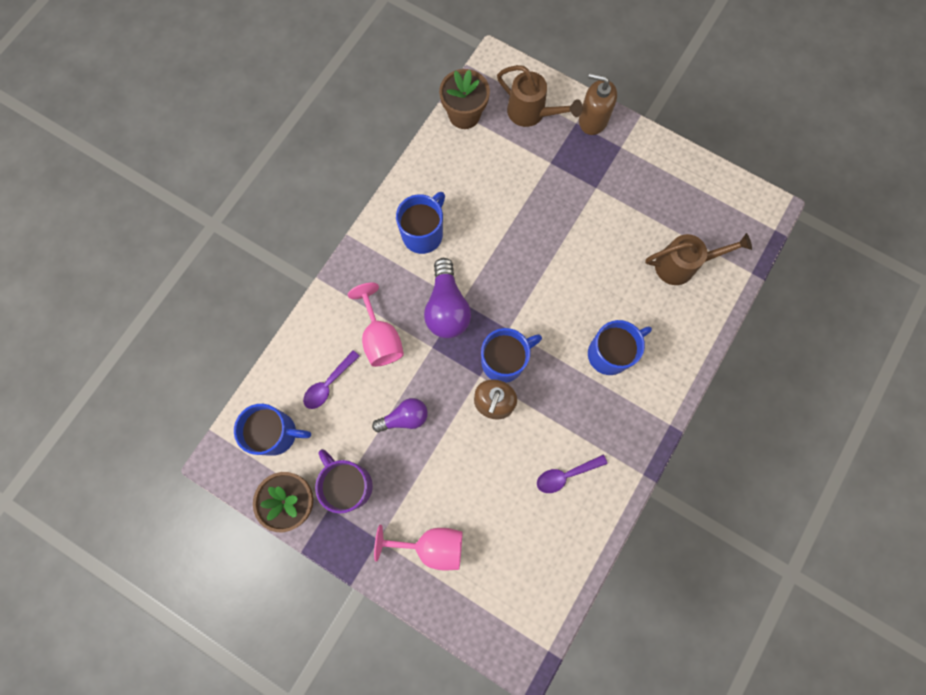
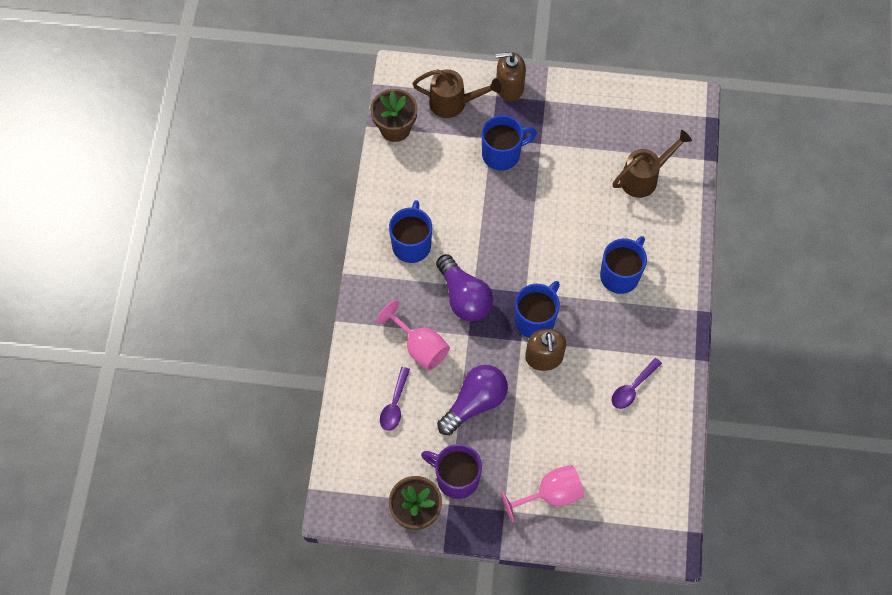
camera: 25 degrees left, 10 degrees down
(277, 433) = (371, 465): blue mug -> blue mug (502, 154)
(404, 418) = (475, 403): purple light bulb -> purple light bulb, size x1.56

